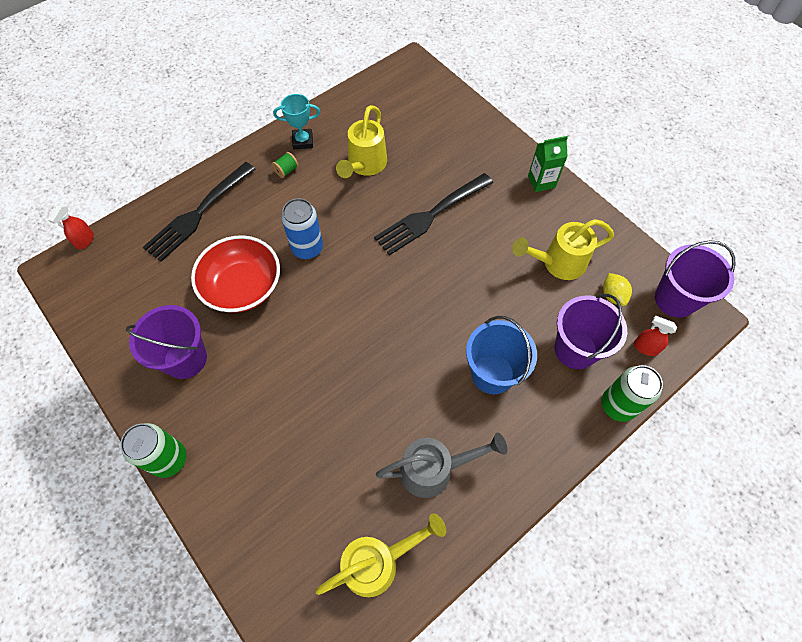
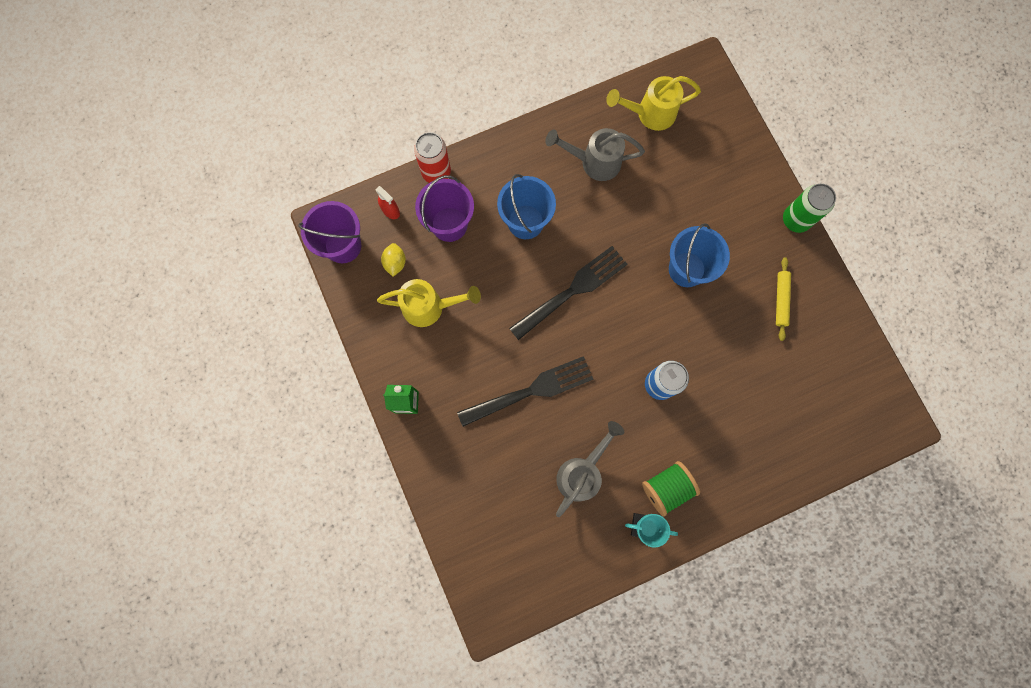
camera: 165 degrees left, 15 degrees up
(85, 240) = (877, 451): red spray bottle -> none
(185, 359) = (781, 300): purple bucket -> yellow rolling pin
(198, 214) = (763, 454): black fork -> black fork (572, 290)
(243, 286) = (725, 358): red bowl -> none
(286, 170) = (666, 488): green spool -> green spool, size x1.95
(296, 366) = (686, 269): none -> blue bucket
(365, 165) = (582, 472): yellow watering can -> grey watering can
(617, 405) = (436, 172): green can -> red can

